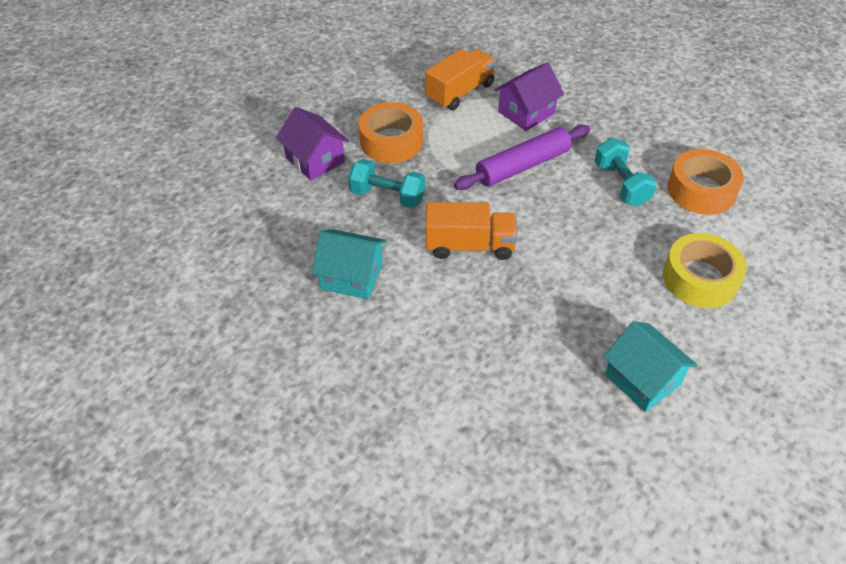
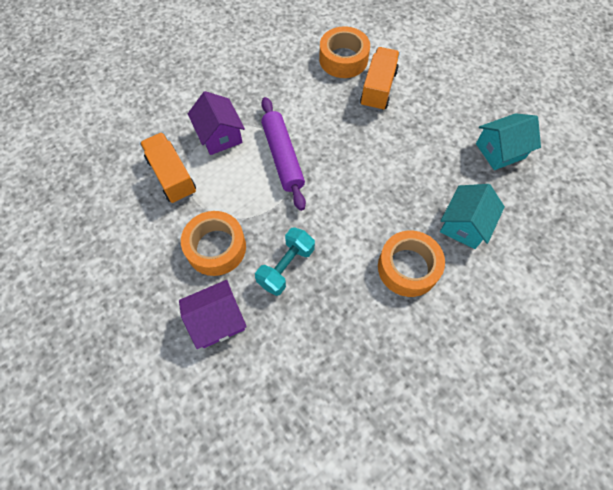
camera: 75 degrees left, 15 degrees up
(352, 276) = (373, 316): turquoise house -> turquoise house (464, 225)
(421, 299) = (408, 267): none -> orange tape
(469, 246) = (360, 219): orange truck -> orange truck (378, 89)
(621, 184) = (323, 101): turquoise dumbbell -> none
(700, 278) = (423, 90): yellow tape -> none

